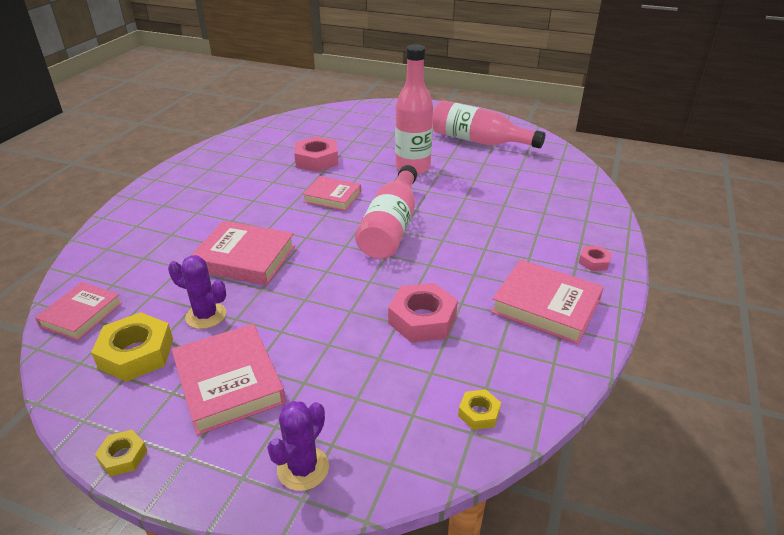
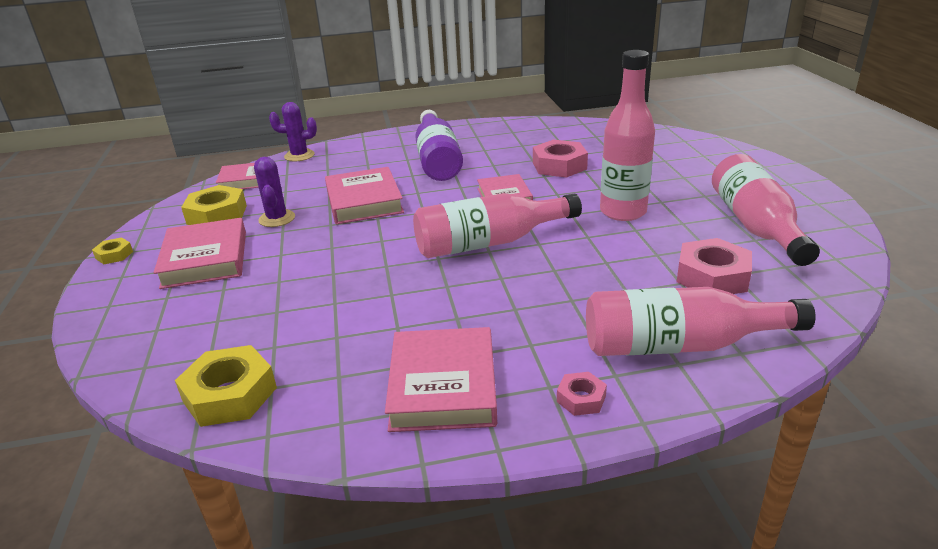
camera: 60 degrees right, 5 degrees down
(223, 200) = (437, 160): none -> purple bottle
(229, 382) = (205, 259): pink book -> pink book turned 45 degrees counterclockwise
(303, 468) = (125, 327): purple cactus -> purple cactus (299, 155)
(422, 319) = (350, 314): pink nut -> pink nut (712, 276)
(478, 413) = (230, 394): yellow nut -> yellow nut, size x1.91
(570, 213) = (680, 345): none -> pink bottle

